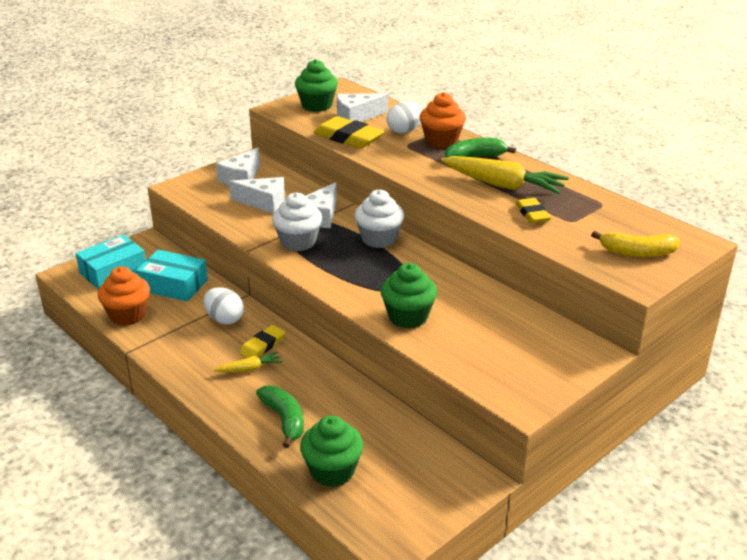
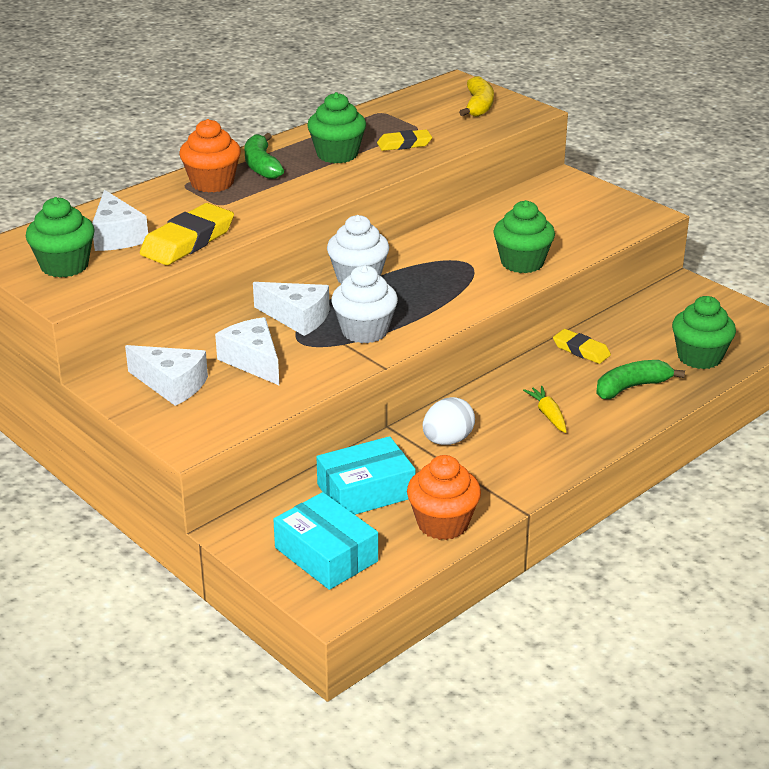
camera: 90 degrees left, 0 degrees up
(173, 285) = (365, 491): turquoise box -> turquoise box turned 45 degrees clockwise
(262, 345) = (501, 408): yellow eraser -> yellow eraser (581, 350)
(264, 202) = (253, 361): white cheese -> white cheese turned 45 degrees counterclockwise
(404, 131) = (175, 204): white egg -> none
(503, 185) = (337, 155): yellow carrot -> green cupcake

